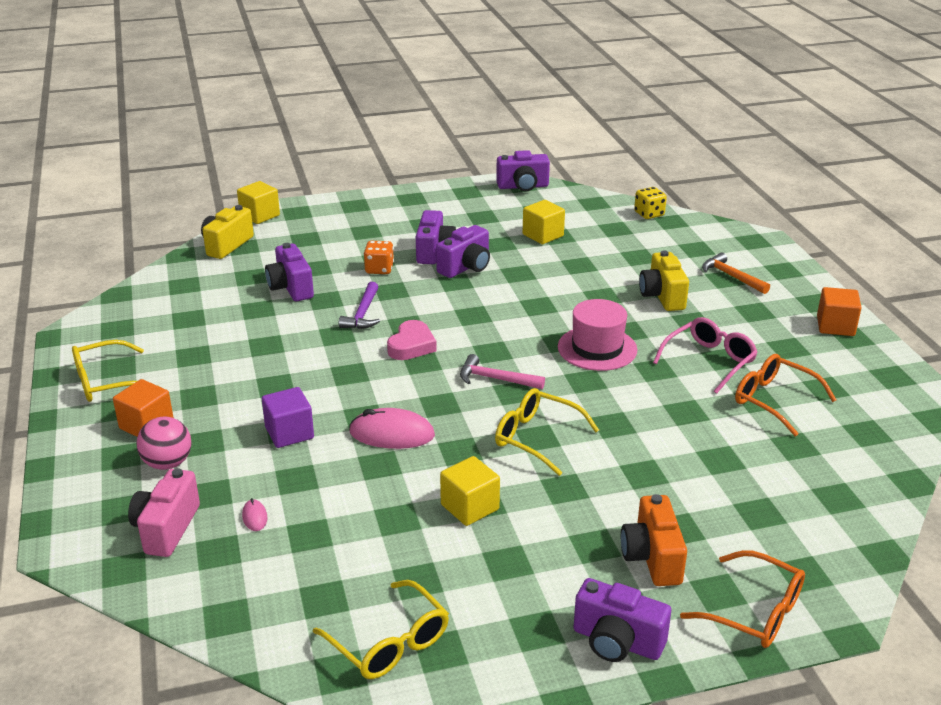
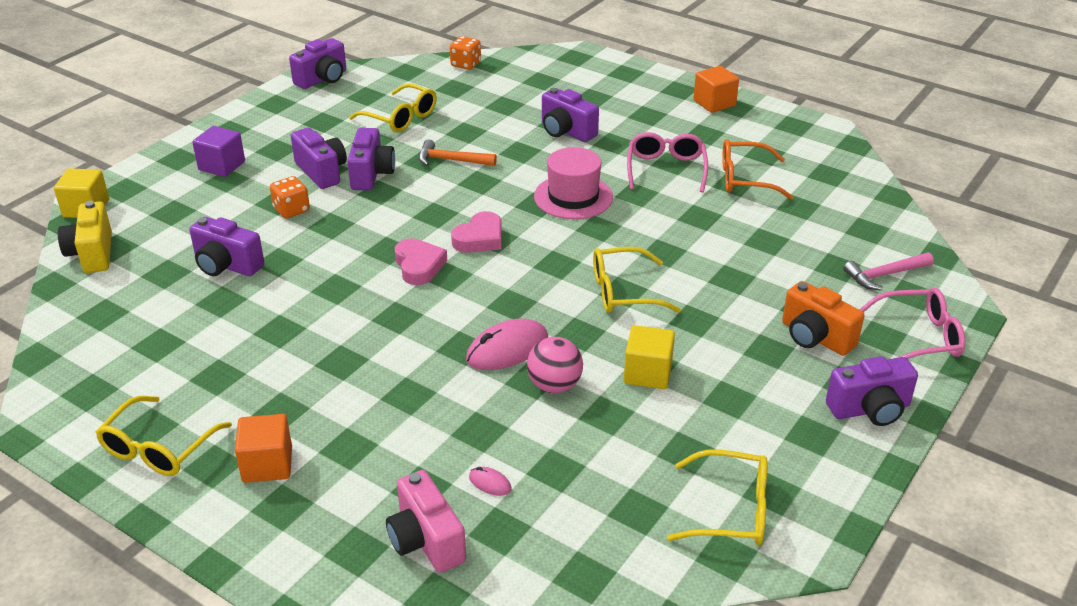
camera: 40 degrees left, 5 degrees up
(168, 463) = (341, 486): pink ball -> pink ball (554, 385)
(289, 433) = (417, 396): purple cube -> purple cube (222, 166)
(363, 313) = (334, 258): purple hammer -> none
(481, 346) = (480, 238): none -> pink heart
(496, 379) = (529, 260): pink hammer -> pink hammer (885, 275)
(543, 235) = (401, 118): yellow cube -> yellow glasses
(649, 214) = (466, 64): yellow dice -> orange dice
(662, 296) = (566, 131): yellow camera -> purple camera
(731, 277) = (596, 93): orange hammer -> orange hammer (451, 160)
(755, 612) = (919, 337): orange glasses -> pink glasses

